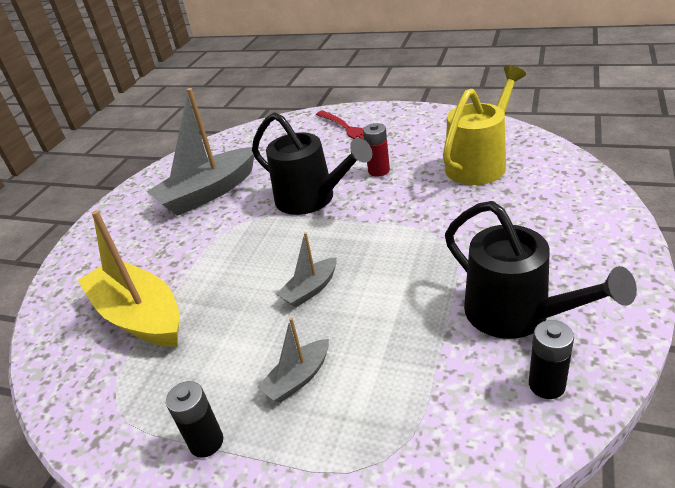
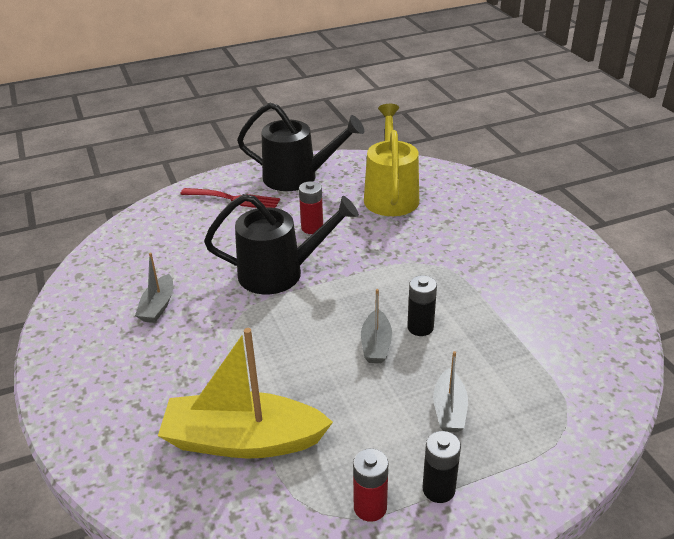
camera: 45 degrees left, 0 degrees up
(146, 421) = (370, 507): none -> red battery
(208, 192) = (158, 306): grey boat -> grey boat, size x0.49
(517, 315) = (540, 294): black watering can -> black watering can (298, 177)
(546, 385) = (602, 329): black battery -> black battery (420, 327)

